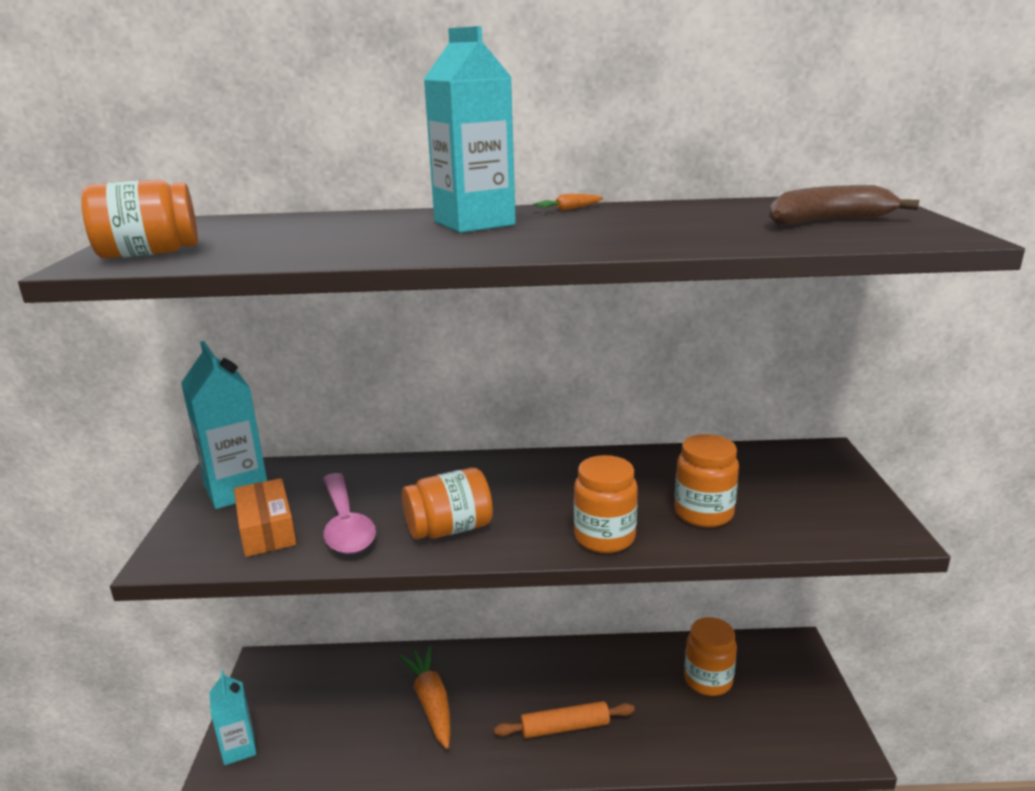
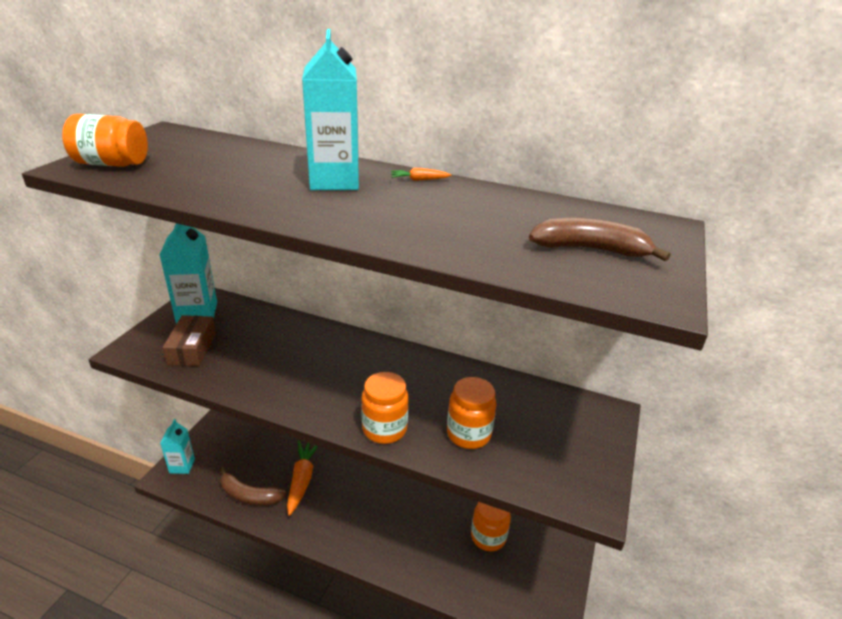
camera: 20 degrees right, 10 degrees up
(266, 529) = (192, 348): orange box -> brown box
(346, 524) = (237, 360): pink spoon -> none
(368, 749) = (249, 495): none -> brown banana
(449, 529) = (294, 386): orange jar -> none
(565, 727) = (372, 530): orange rolling pin -> none

